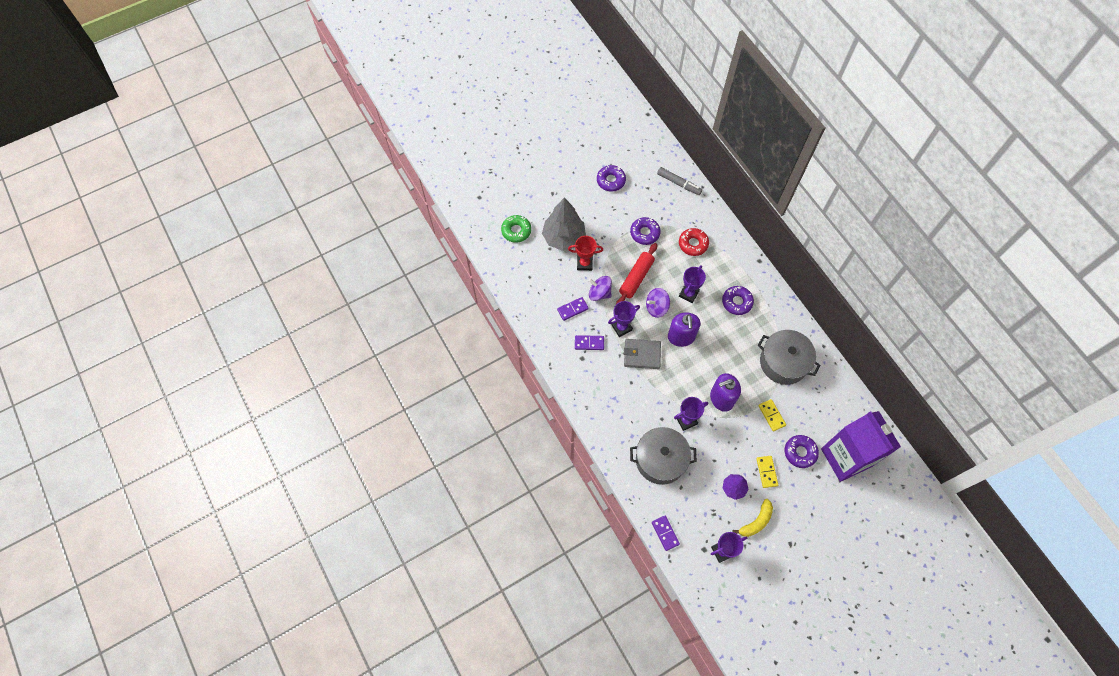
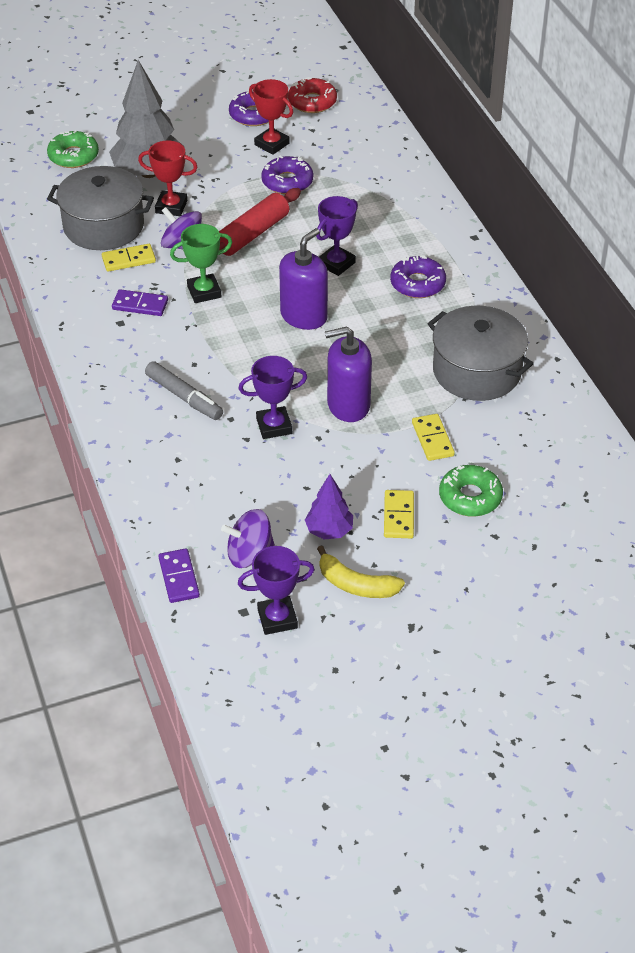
camera: 10 degrees right, 20 degrees down
(572, 309) = (128, 260): purple domino -> yellow domino
(621, 327) = (204, 292): purple trophy -> green trophy
(628, 203) = (271, 144): none -> red trophy
(642, 355) = (226, 330): grey wallet -> none
(656, 307) = (274, 274): purple spinning top -> purple spinning top (249, 554)
(660, 460) = (208, 473): grey pot -> grey pot (103, 226)
(679, 183) = (366, 130): grey marker -> grey marker (184, 397)
(681, 337) = (304, 316): purple soap dispenser -> purple soap dispenser turned 150 degrees counterclockwise
(693, 244) = (365, 204): red donut -> red donut (312, 102)
(756, 521) = (356, 584): yellow banana -> yellow banana turned 60 degrees clockwise
(800, 452) = (470, 497): purple donut -> green donut
(846, 457) = (555, 515): purple carton -> none

